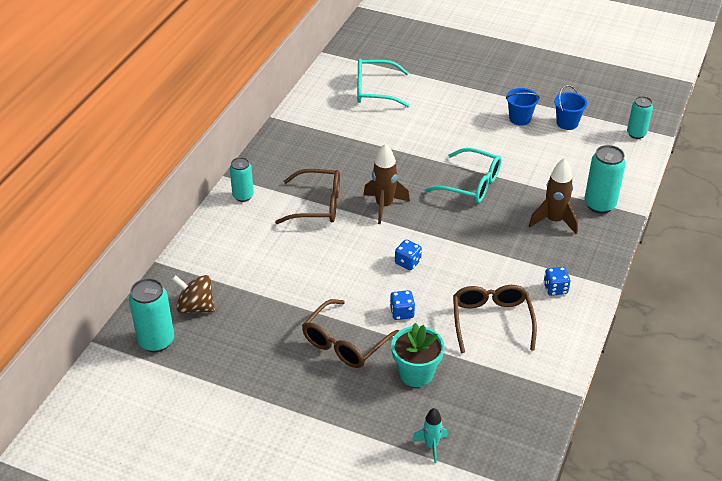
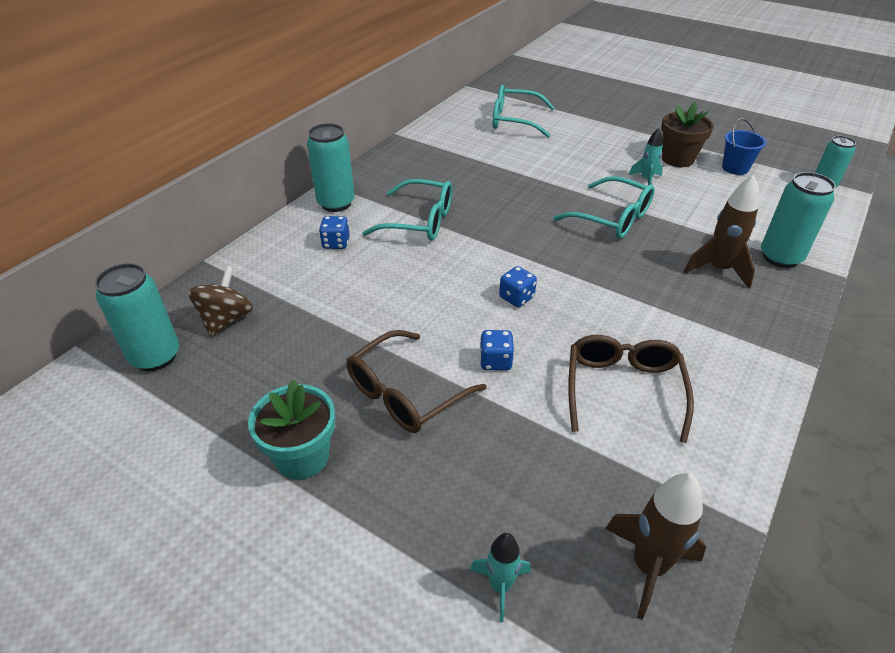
camera: 10 degrees right, 0 degrees up
(196, 307) = (226, 319): brown spinning top -> brown spinning top turned 75 degrees clockwise
(243, 196) = (336, 203): turquoise can -> turquoise can, size x1.51
(318, 205) = (420, 221): brown glasses -> turquoise glasses
(384, 206) = (500, 230): brown rocket -> brown rocket (648, 566)
(416, 373) = (499, 453): turquoise flower pot -> turquoise flower pot (302, 457)
(495, 143) = (646, 180): none -> turquoise rocket
(520, 119) = (677, 159): blue bucket -> brown flower pot
(555, 289) = (719, 356): blue dice -> blue dice (336, 243)

